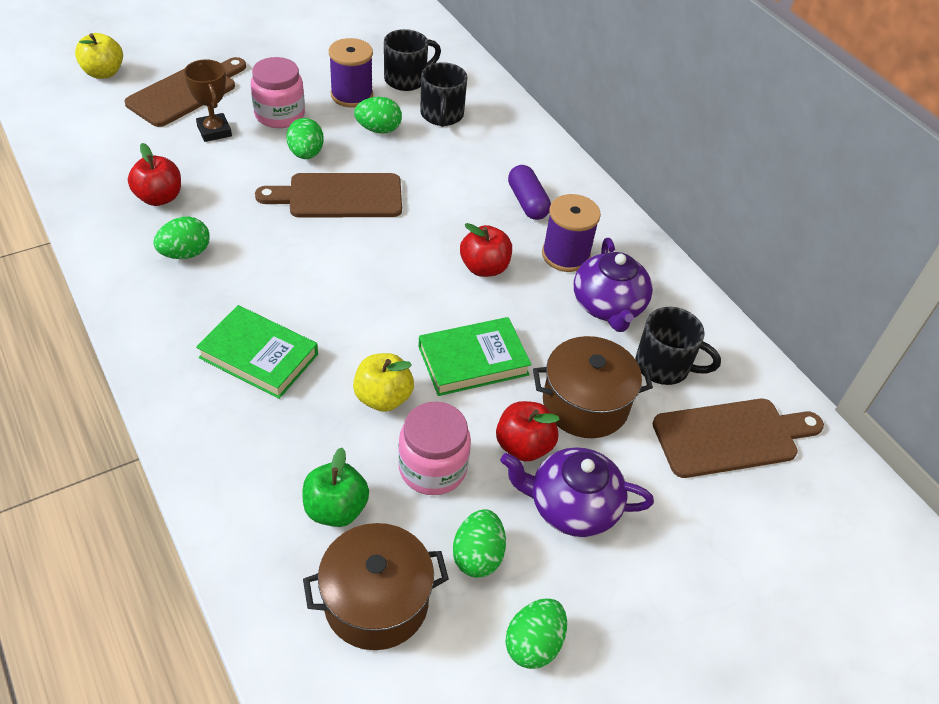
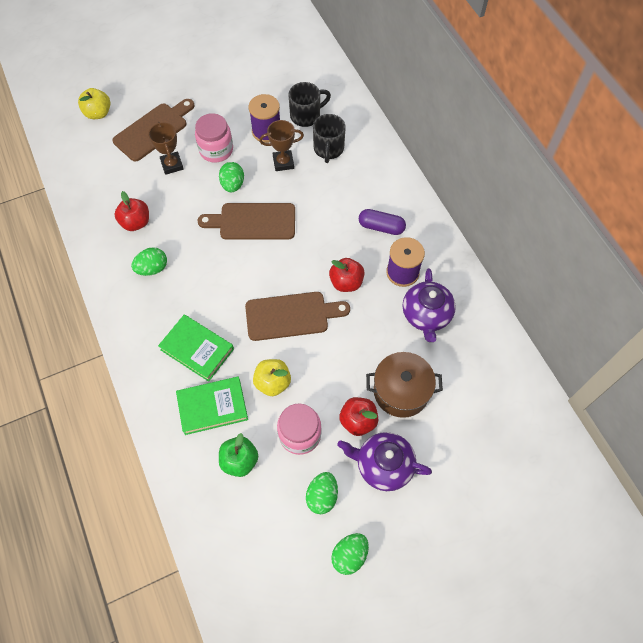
camera: 10 degrees right, 15 degrees up
(376, 601) = (260, 523): brown pot -> none
(378, 129) = (283, 162): green egg -> brown trophy
(473, 360) = (332, 356): green book -> green book (212, 407)
(527, 202) = (381, 227): purple capsule -> purple capsule turned 60 degrees counterclockwise
(664, 366) = (457, 363): black mug -> none
(731, 437) = (493, 419): brown cutting board -> brown cutting board (291, 316)

